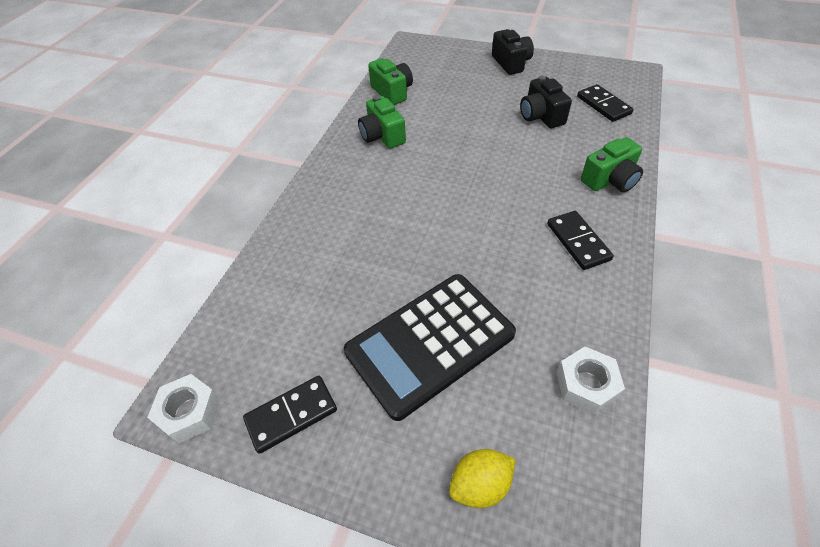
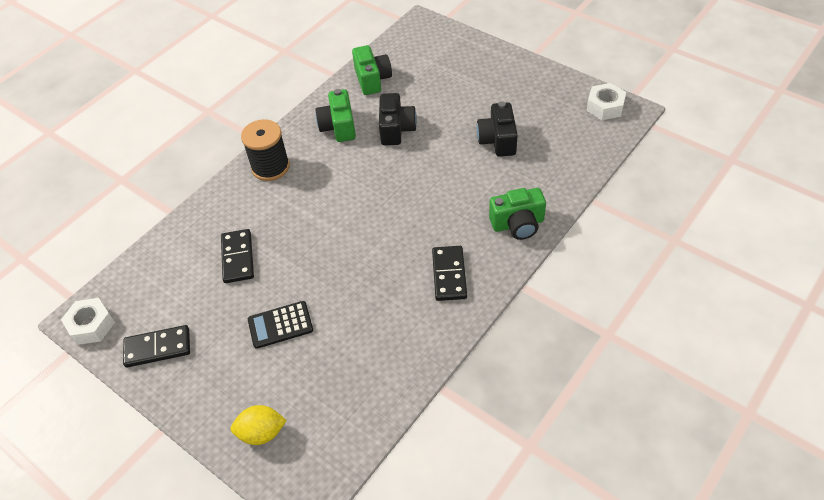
camera: 20 degrees right, 0 degrees up
(331, 186) = (270, 167): none -> black spool
(430, 343) = (280, 325): black calculator -> black calculator, size x0.48
(511, 63) = (507, 71): black camera -> black camera (396, 129)
(586, 384) = (379, 390): white nut -> white nut (605, 107)
(603, 105) = (567, 142): black domino -> black domino (238, 257)

